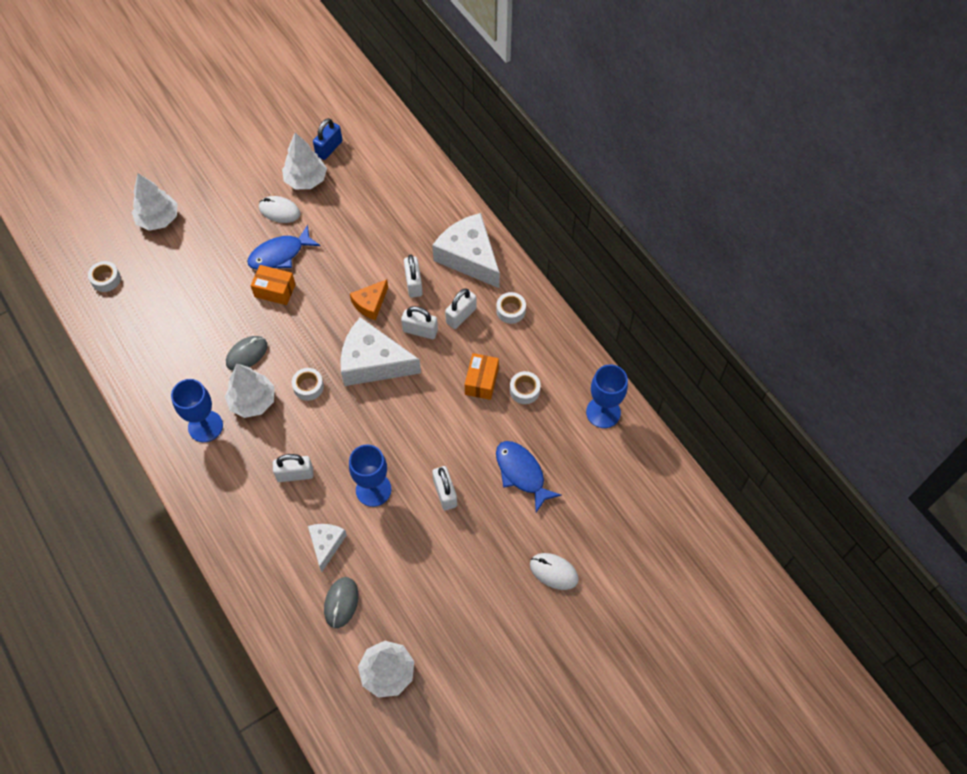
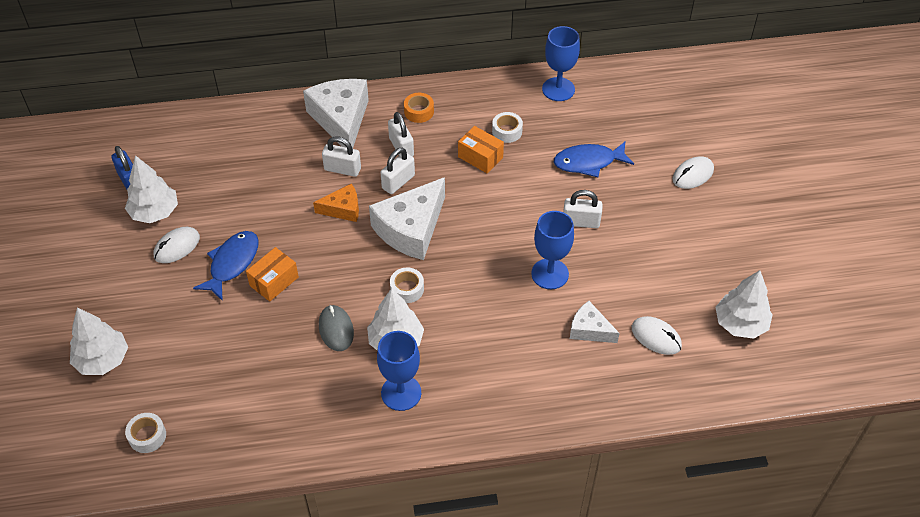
camera: 65 degrees left, 10 degrees down
(280, 254) = (232, 263): blue fish -> blue fish turned 150 degrees counterclockwise
(295, 474) = (500, 331): white padlock -> none
(341, 603) = (656, 337): grey mouse -> white mouse
(370, 303) = (343, 209): orange cheese -> orange cheese turned 75 degrees counterclockwise
(469, 257) = (341, 120): white cheese -> white cheese turned 90 degrees clockwise
(510, 311) = (419, 112): white tape -> orange tape

